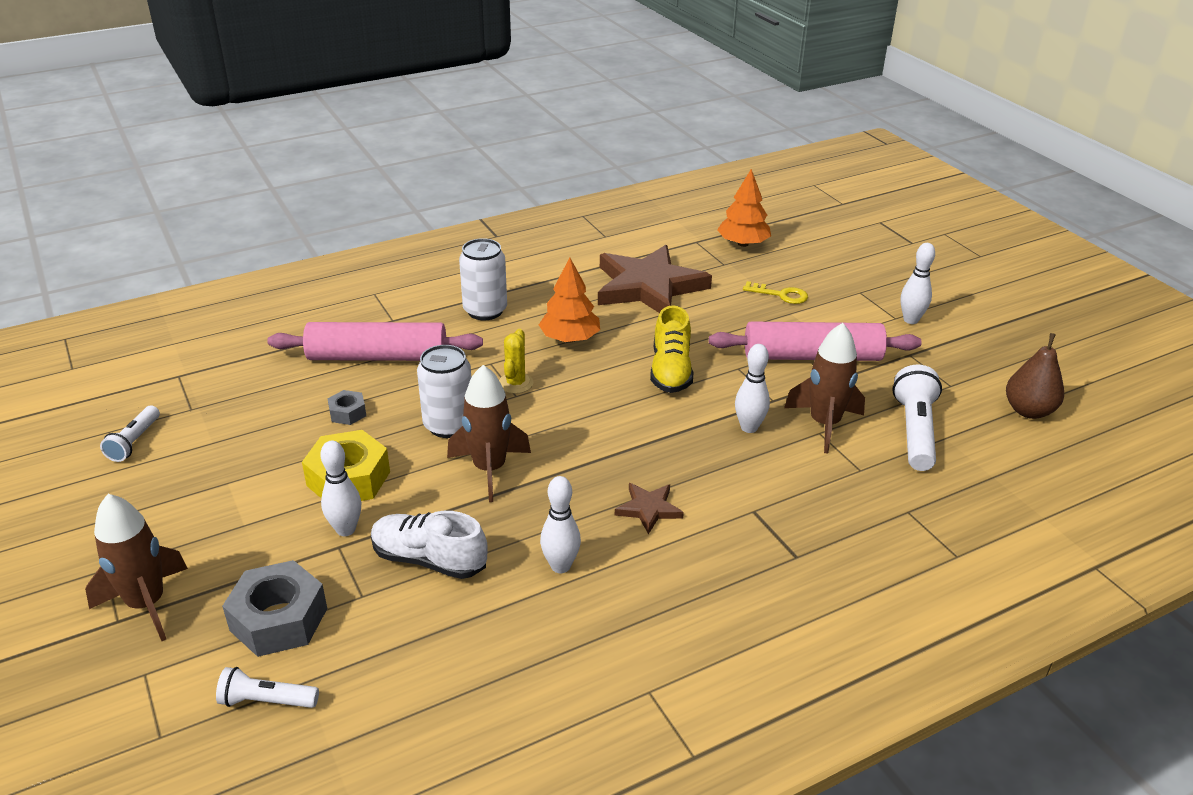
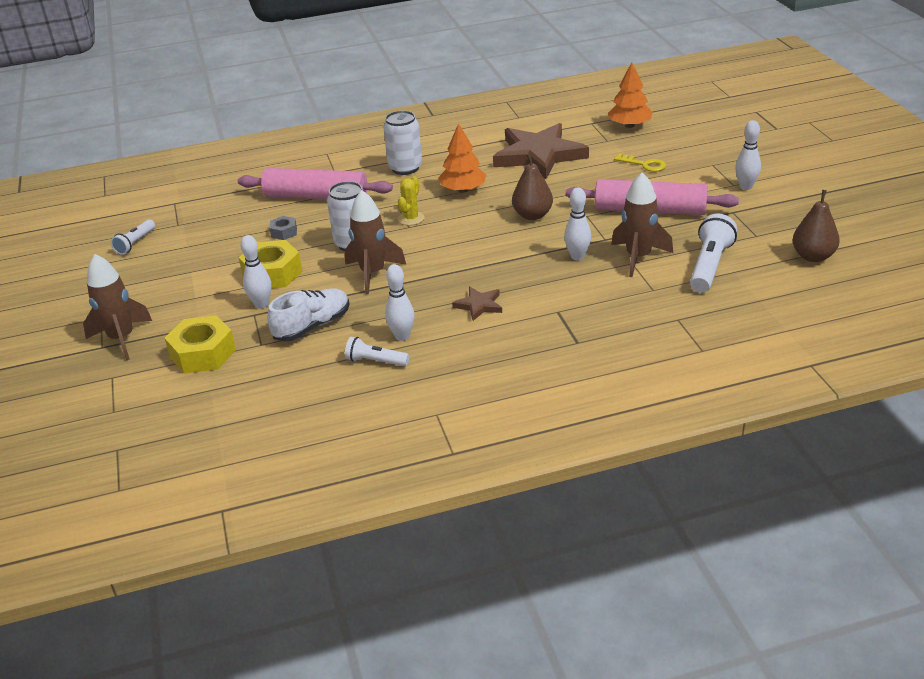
camera: 15 degrees right, 0 degrees up
(266, 701) = (183, 398): white flashlight -> white flashlight (375, 361)
(279, 619) = (203, 353): grey nut -> yellow nut
(429, 560) = (312, 326): white shoe -> white shoe turned 105 degrees clockwise
(671, 371) = (532, 215): yellow shoe -> brown pear

